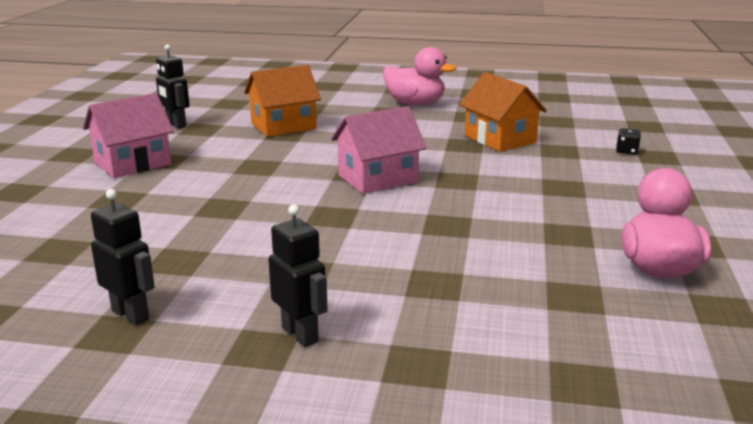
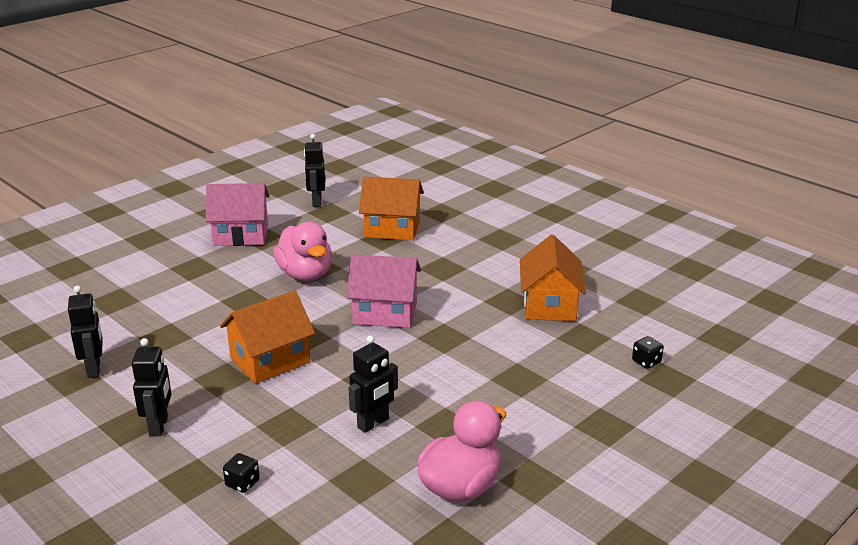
camera: 35 degrees right, 5 degrees up
(329, 242) = (270, 360): none -> orange house
(415, 104) = (539, 236): pink duck -> pink duck (305, 275)
(475, 345) = (242, 483): none -> black dice
(509, 253) = (373, 423): none -> black robot

